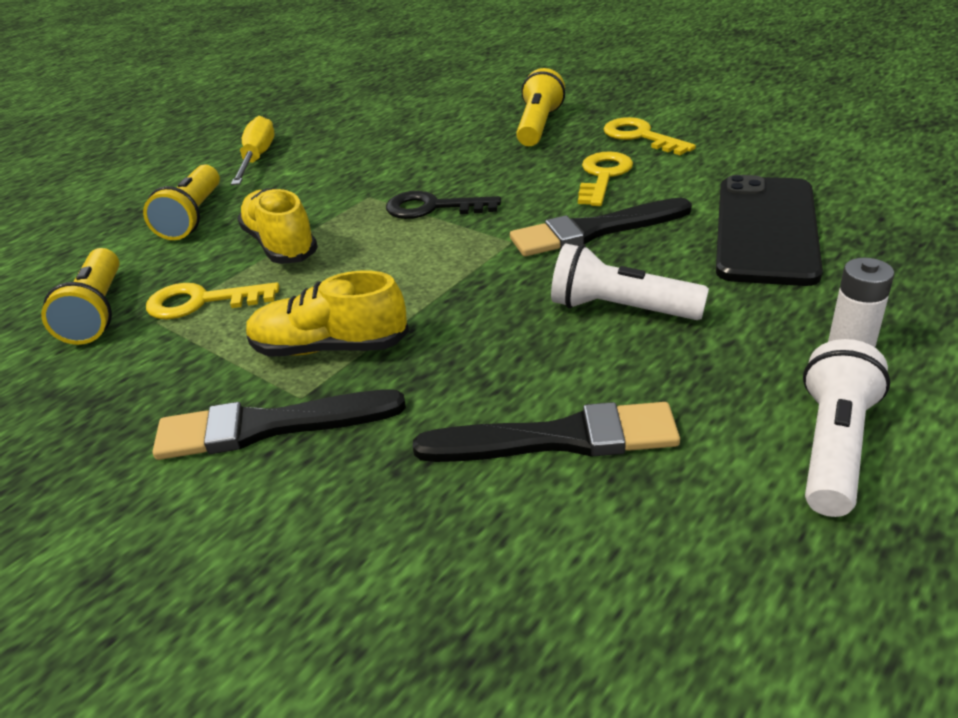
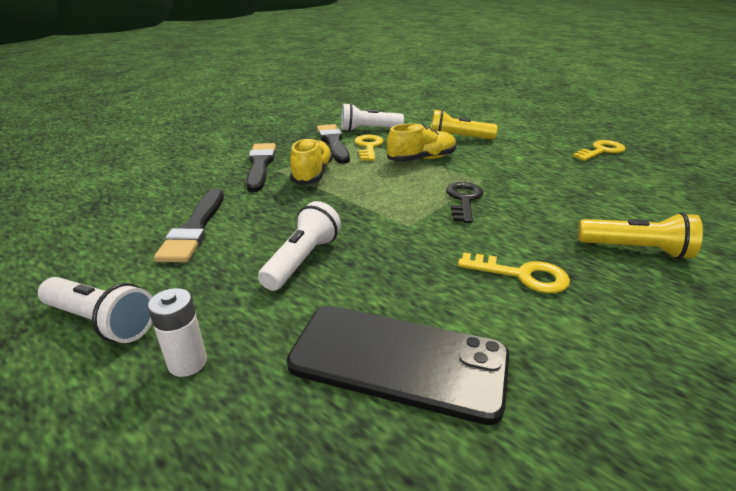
camera: 90 degrees right, 5 degrees down
(97, 312) = (369, 130): yellow flashlight -> white flashlight
(257, 158) = (538, 148): yellow screwdriver -> none
(594, 231) = (417, 260): black brush -> black brush (333, 143)
(640, 136) = (630, 311): yellow key -> yellow key (601, 151)

